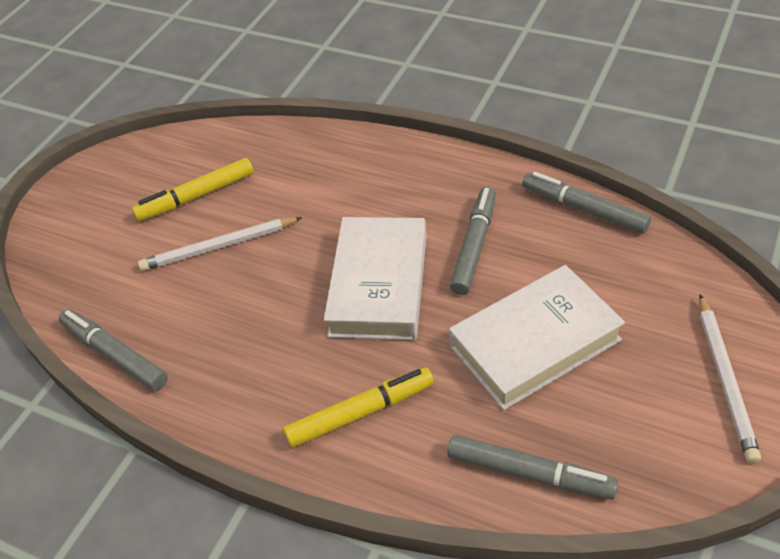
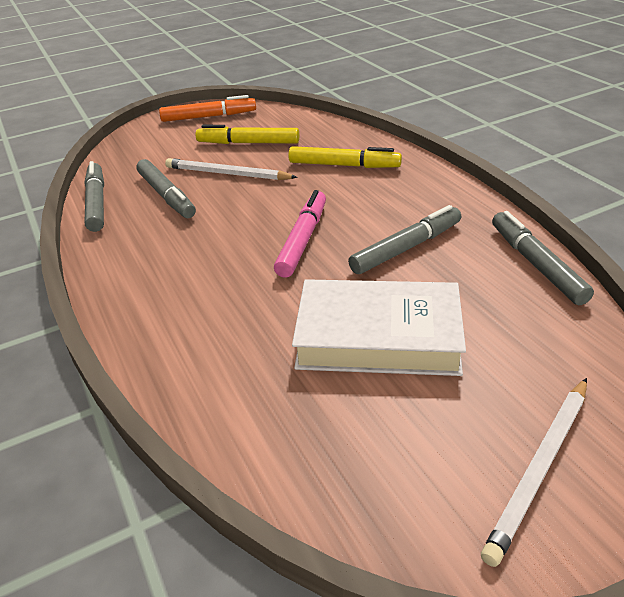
camera: 35 degrees right, 10 degrees down
(106, 180) = (209, 116): none -> orange marker
(360, 412) = (190, 311): yellow marker -> yellow marker (344, 165)
(378, 285) = (302, 240): white book -> pink marker
(529, 473) = (260, 428): grey marker -> grey marker (166, 196)

